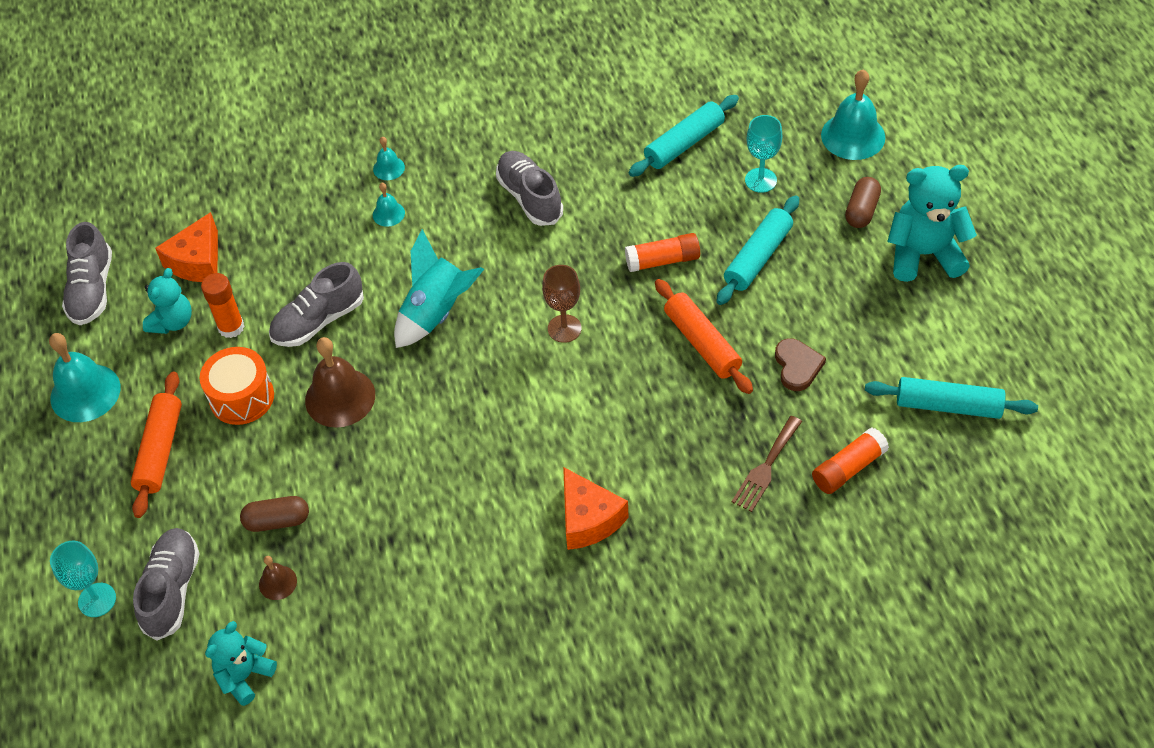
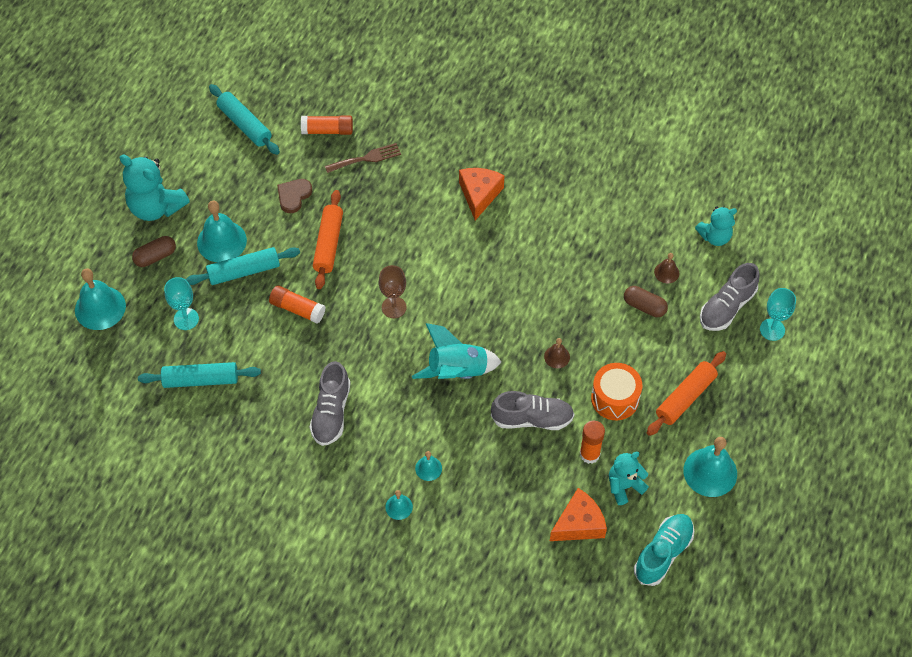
camera: 145 degrees left, 5 degrees up
(92, 289) = (663, 553): grey shoe -> turquoise shoe
(340, 397) = (557, 357): brown bell -> brown bell, size x0.50
(815, 269) = (221, 241): none -> turquoise bell

